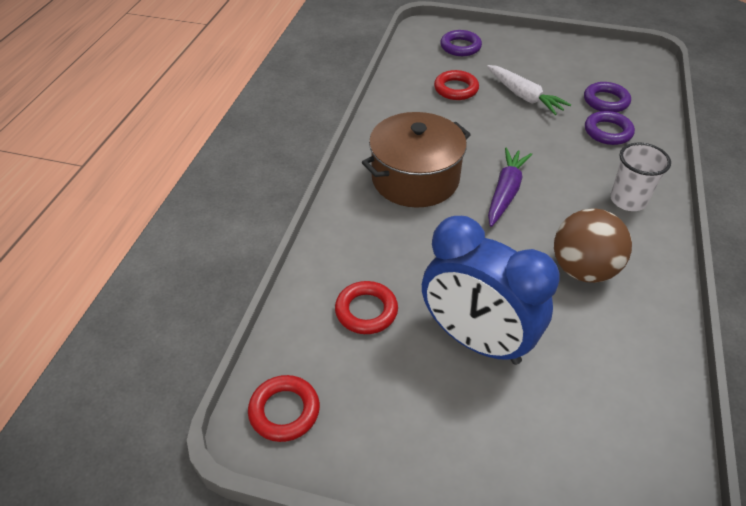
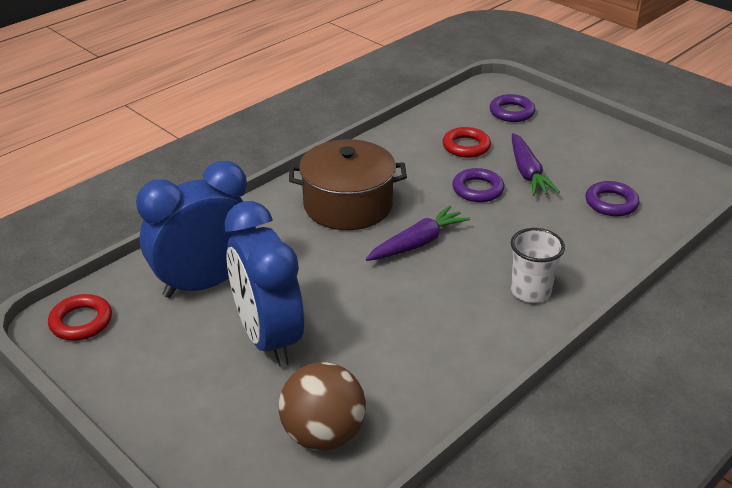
camera: 30 degrees right, 10 degrees down
(366, 311) = (205, 283): red ring -> blue clock
(523, 96) = (527, 172): white carrot -> purple carrot
(583, 269) = (420, 327): brown ball -> brown ball (323, 434)
(608, 132) = (580, 229): purple ring -> purple ring (477, 189)

